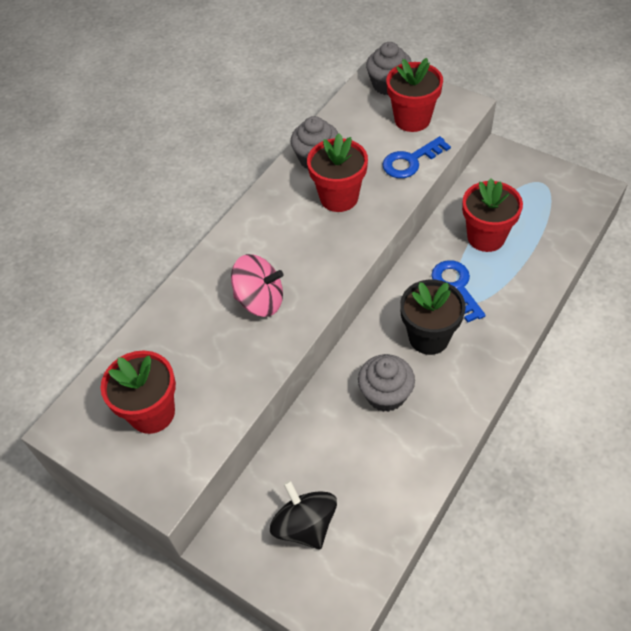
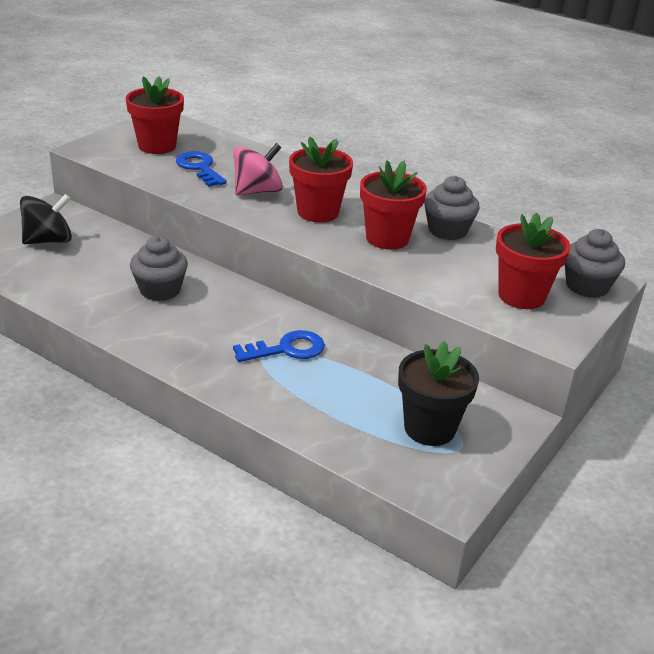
camera: 85 degrees right, 20 degrees down
(260, 300) = (257, 191): pink spinning top -> pink spinning top turned 135 degrees counterclockwise
(410, 161) = (445, 287): blue key -> blue key (199, 168)
(429, 337) = (221, 323): black flower pot -> black flower pot (429, 428)
(486, 237) = (361, 382): red flower pot -> red flower pot (318, 212)

